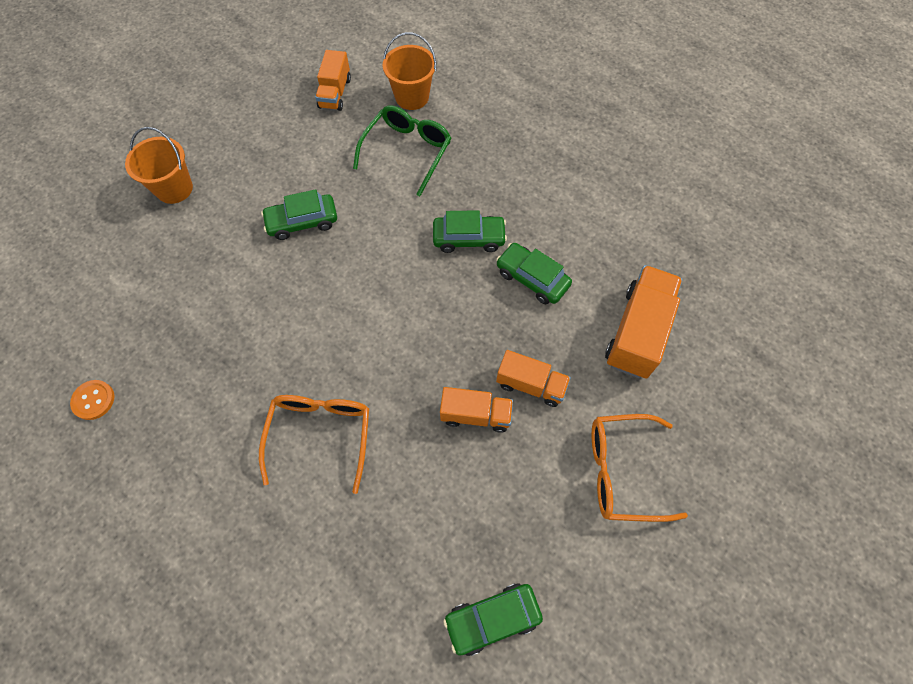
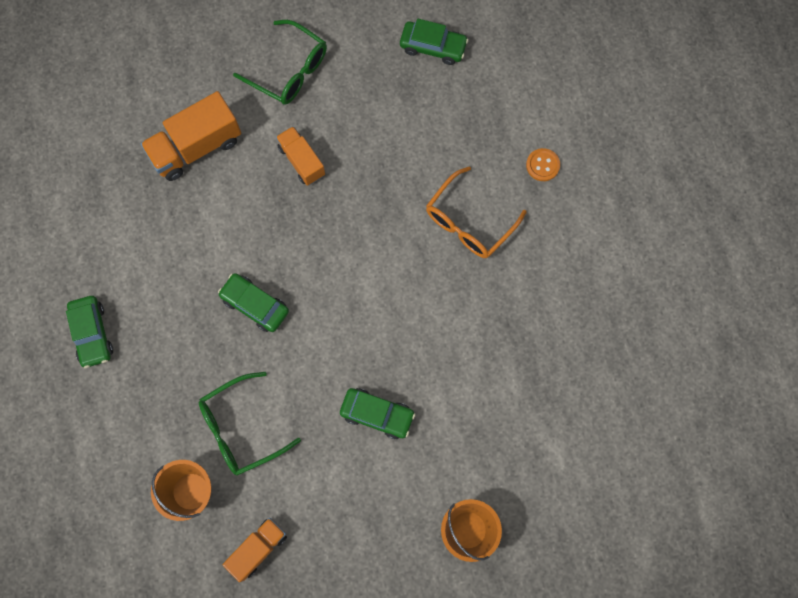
camera: 145 degrees left, 10 degrees up
(93, 400) = (618, 356): orange button -> orange button (542, 165)
(475, 415) = (354, 166): orange truck -> none
(532, 278) = (235, 237): green car -> green car (92, 333)
(622, 471) = (289, 70): orange glasses -> green glasses

